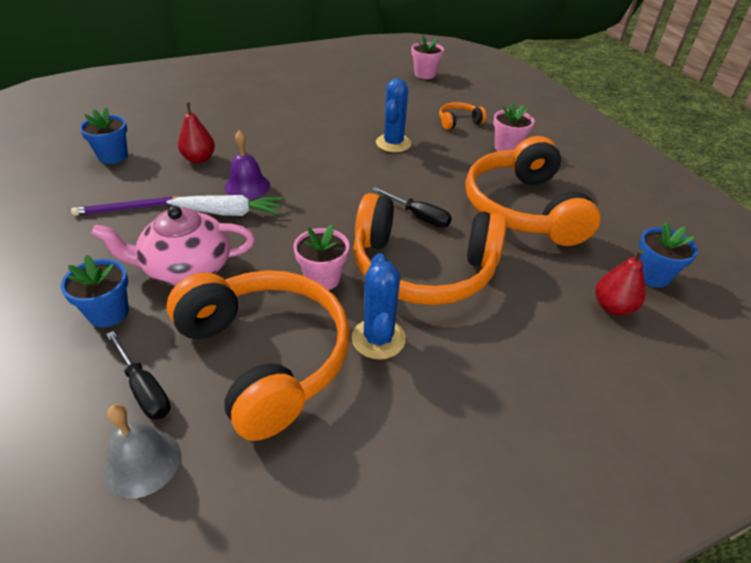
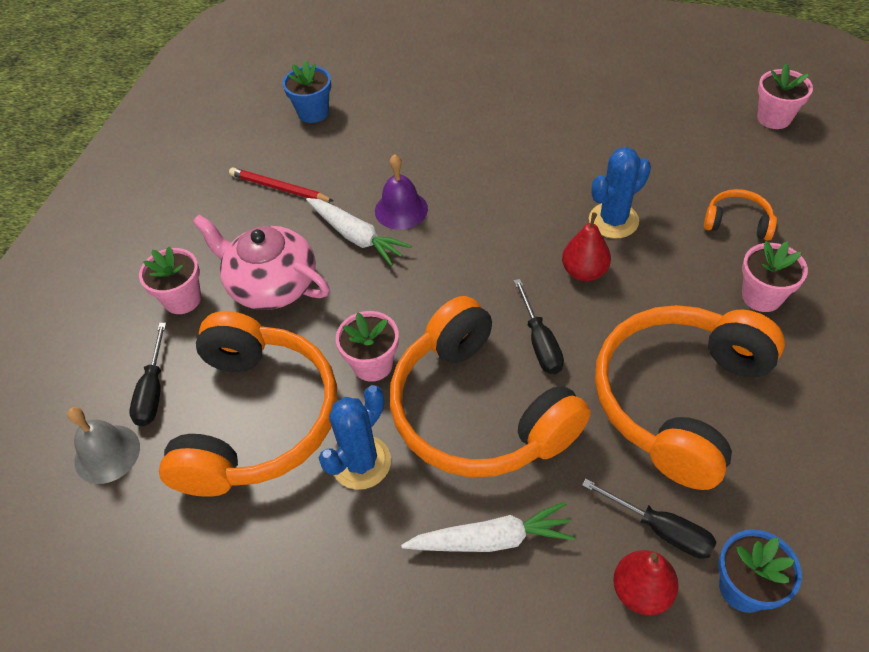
camera: 45 degrees right, 10 degrees up
(108, 313) = (182, 299): blue flower pot -> pink flower pot
(130, 208) = (279, 188): purple pencil -> red pencil
(199, 159) = (385, 151): red pear -> red pear (584, 272)
(509, 331) = (491, 539): none -> white carrot
(586, 272) = (660, 529): none -> black screwdriver

